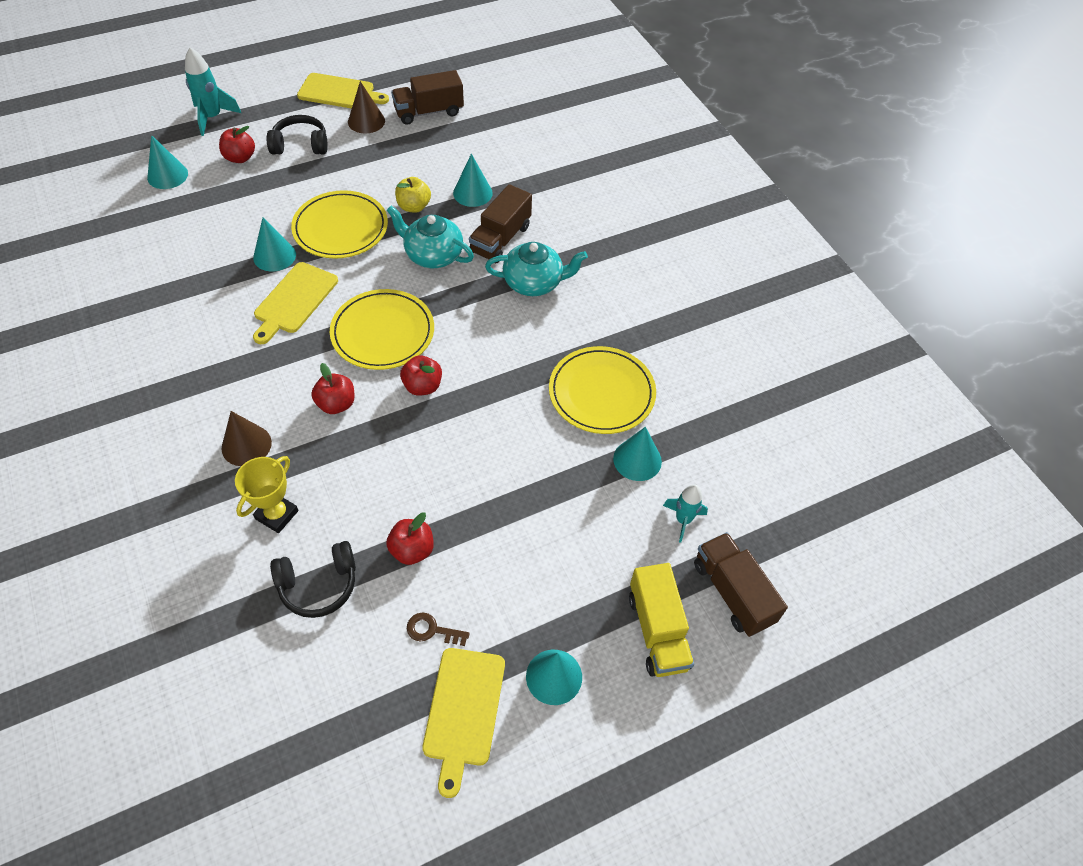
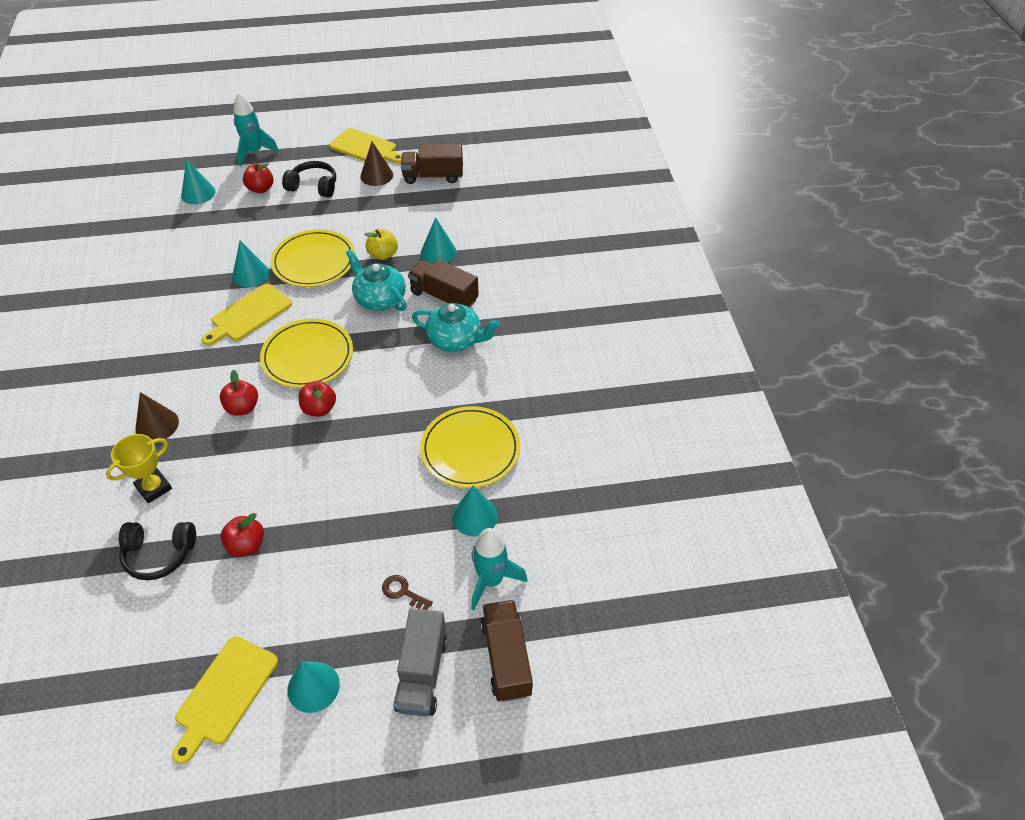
camera: 20 degrees right, 5 degrees down
(432, 630) = (231, 617): brown key -> brown key (403, 592)
(500, 239) = (444, 296): brown truck -> brown truck turned 75 degrees clockwise
(657, 631) = (422, 673): yellow truck -> grey truck
(683, 520) = (491, 580): turquoise rocket -> turquoise rocket, size x1.51

